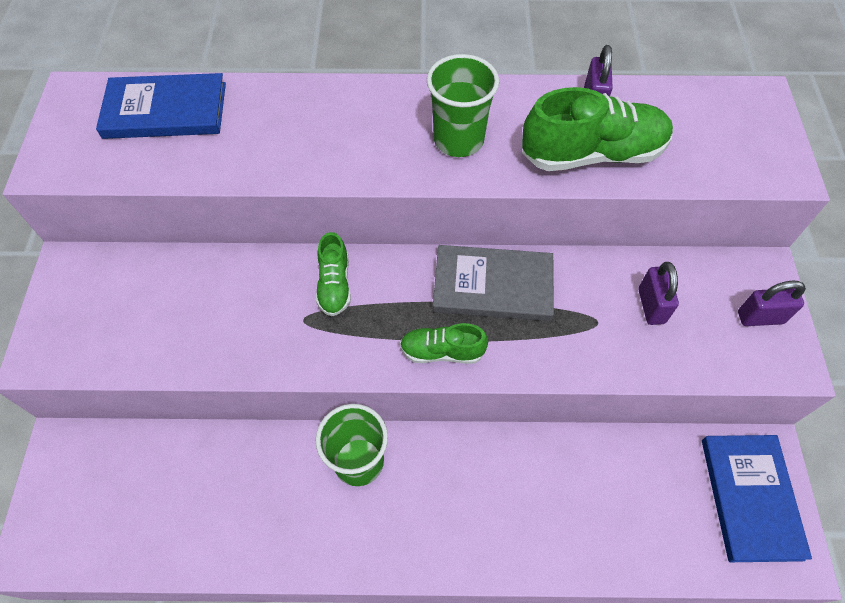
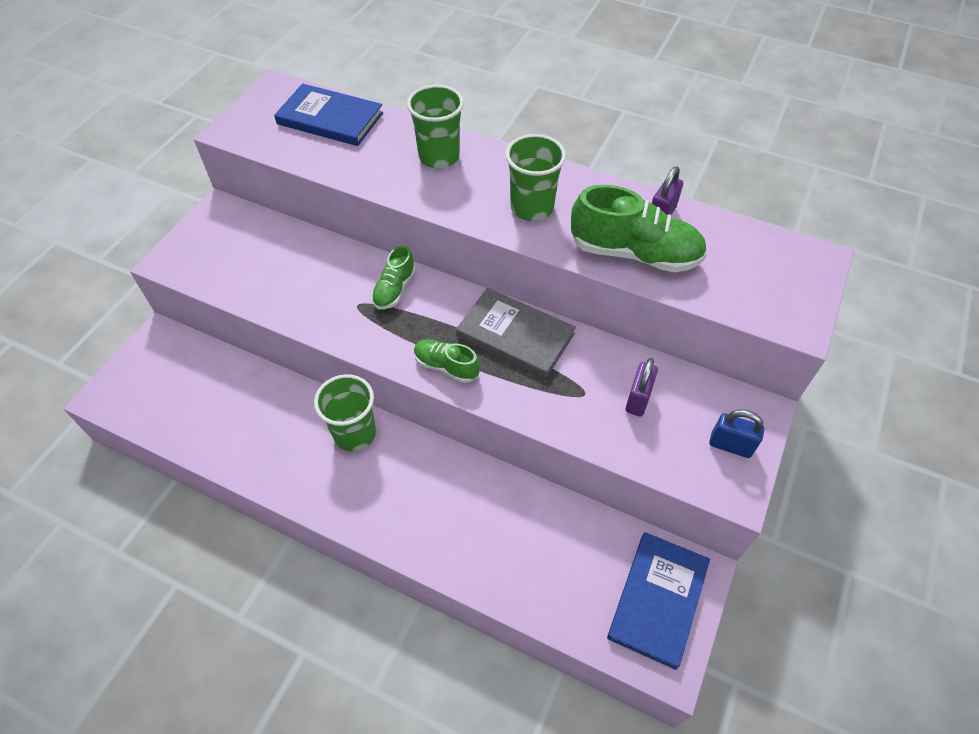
camera: 25 degrees right, 5 degrees down
(322, 115) = (439, 156): none -> green cup
(760, 317) = (730, 445): purple padlock -> blue padlock

